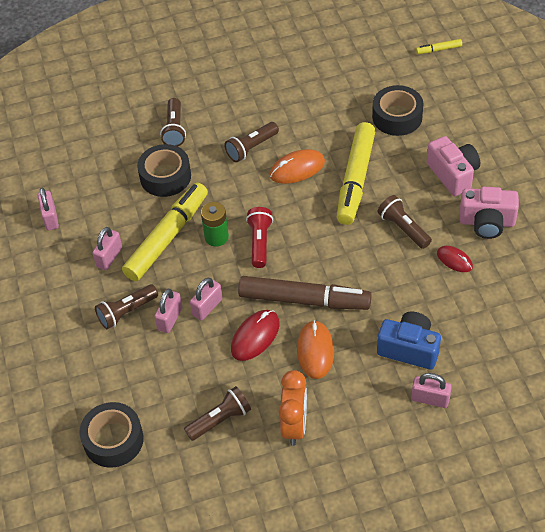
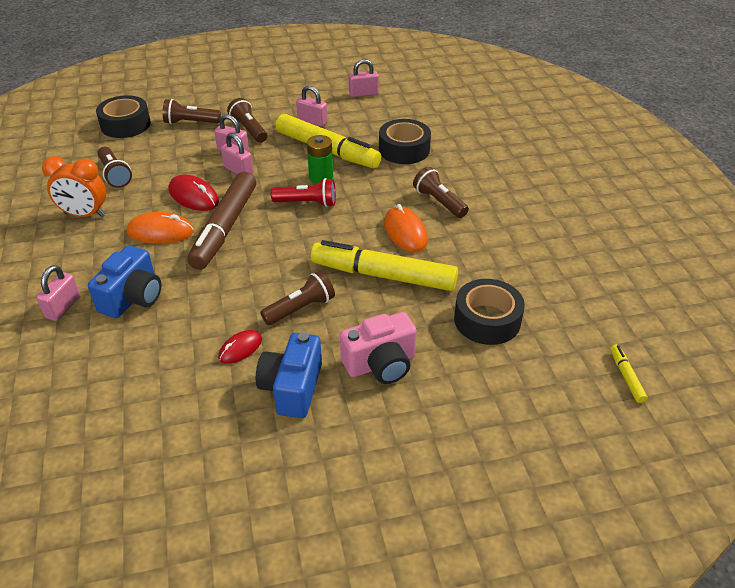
camera: 90 degrees right, 10 degrees down
(174, 129) = (468, 155): brown flashlight -> brown flashlight (190, 122)
(487, 222) = (292, 388): pink camera -> blue camera

